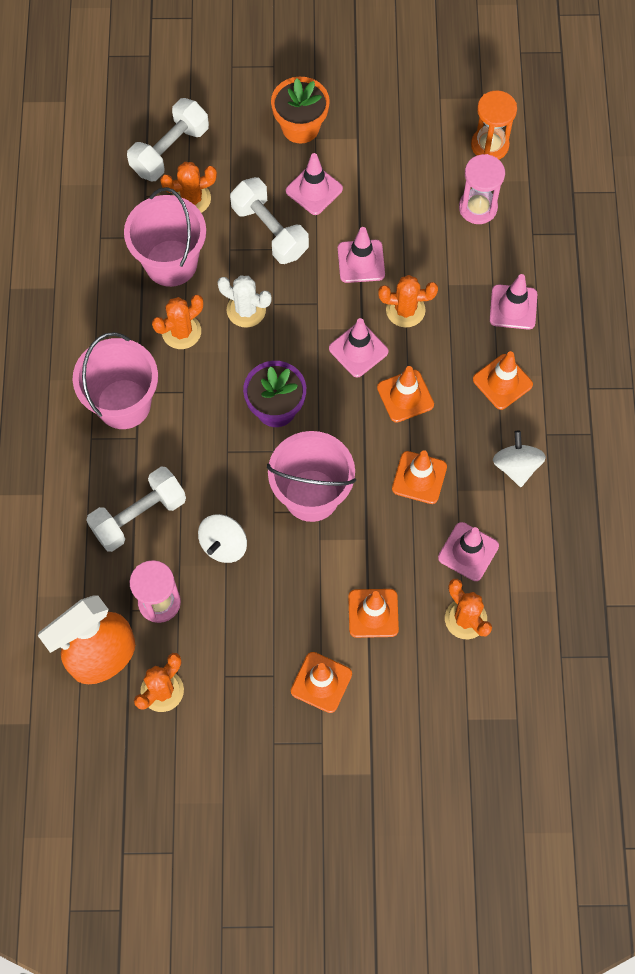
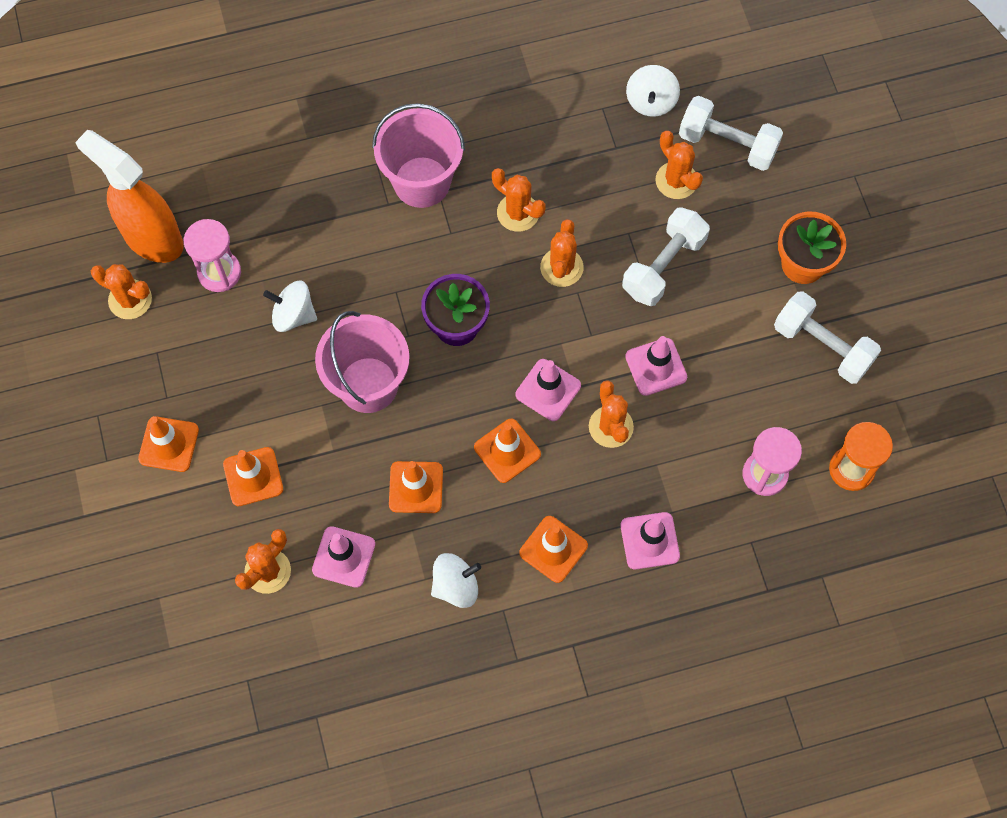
camera: 75 degrees right, 0 degrees up
(107, 197) = (651, 101): none -> white spinning top
(139, 516) = (305, 229): white dumbbell -> white dumbbell (822, 346)
(171, 263) = (594, 181): pink bucket -> none
(246, 310) = (561, 267): white cactus -> orange cactus
(314, 190) = (728, 297): pink traffic cone -> none

